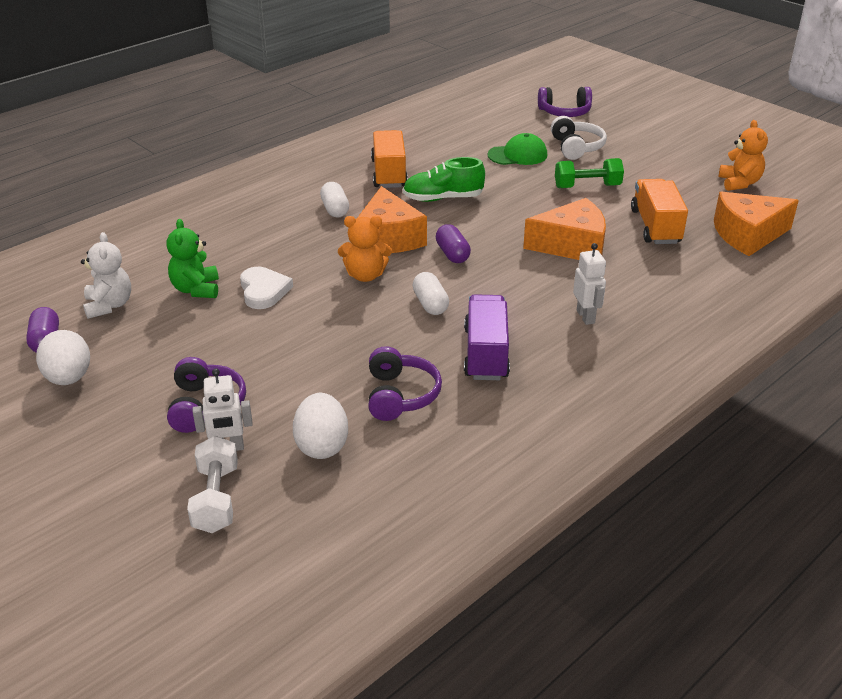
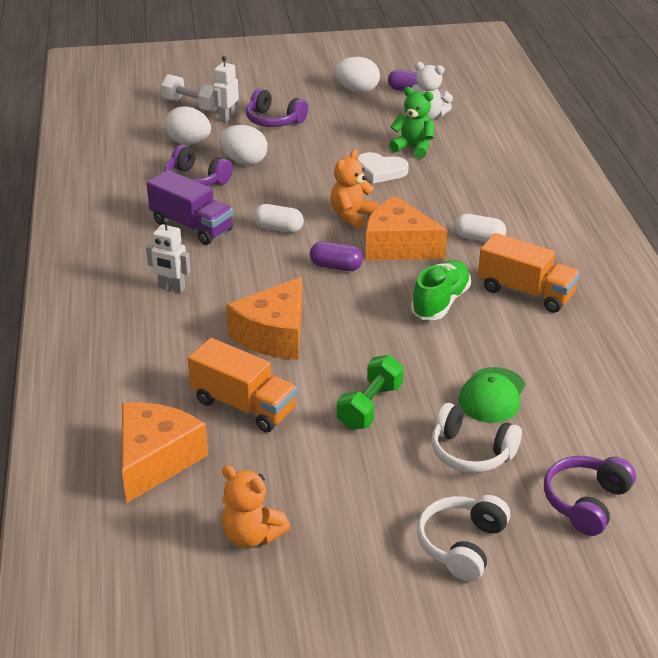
camera: 125 degrees right, 0 degrees up
(326, 382) = (244, 161): none -> white egg
(645, 131) = (462, 545): none -> white headphones

